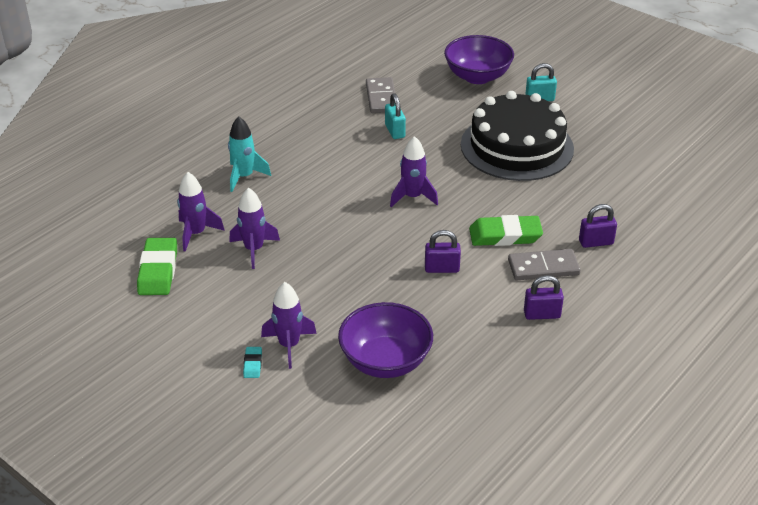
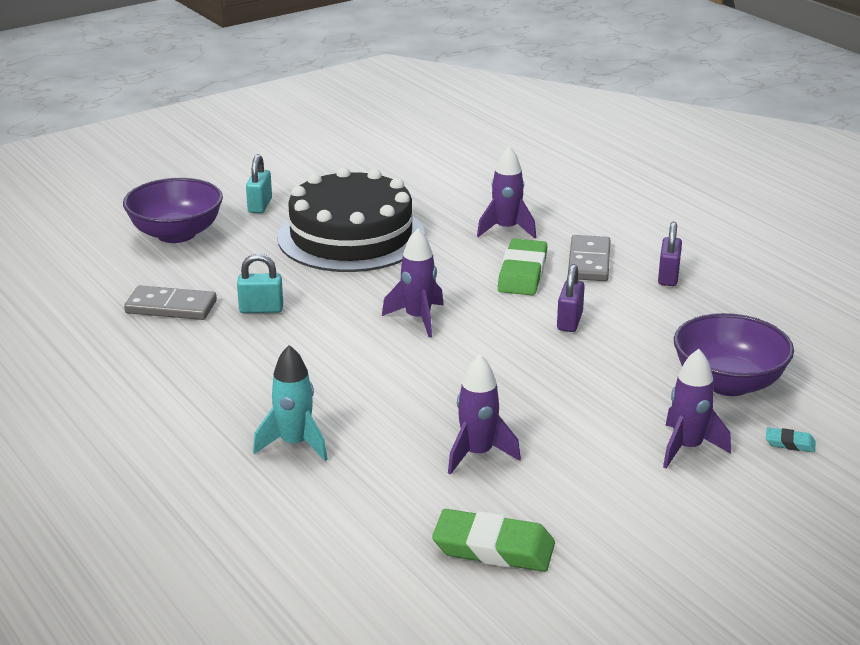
camera: 75 degrees left, 10 degrees down
(196, 233) = (416, 503): purple rocket -> purple rocket (506, 229)
(253, 364) = (719, 481): turquoise eraser -> turquoise eraser (790, 443)
(596, 242) = (556, 226): purple padlock -> none

